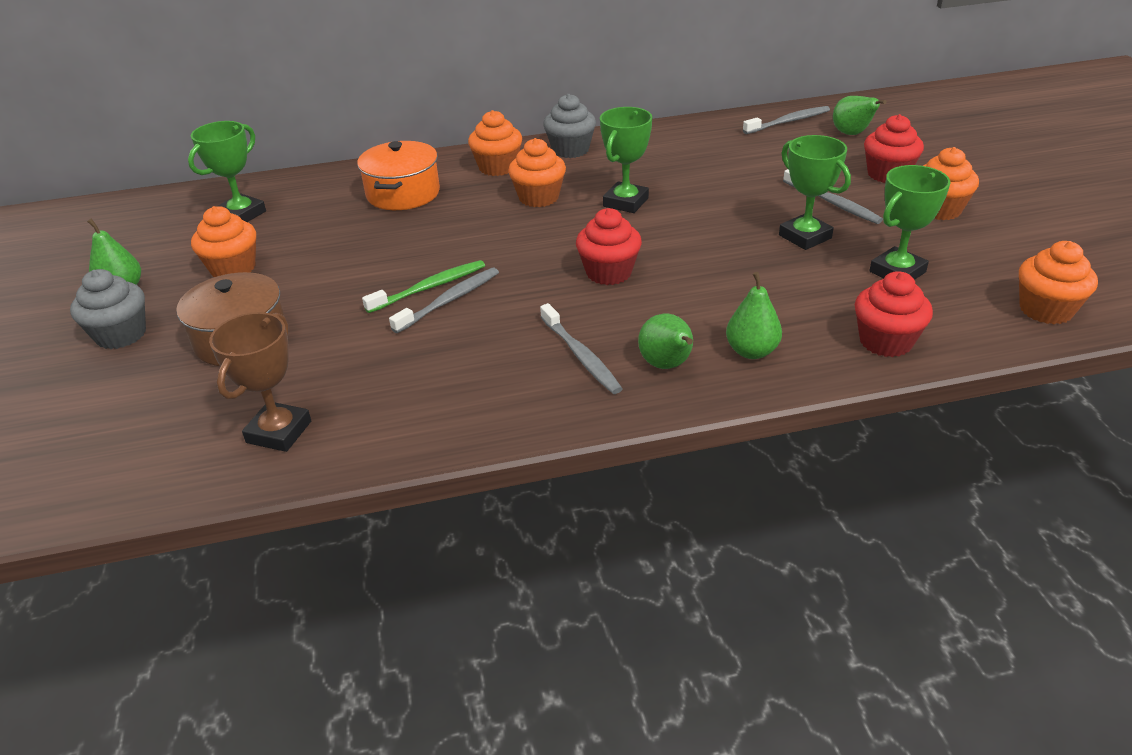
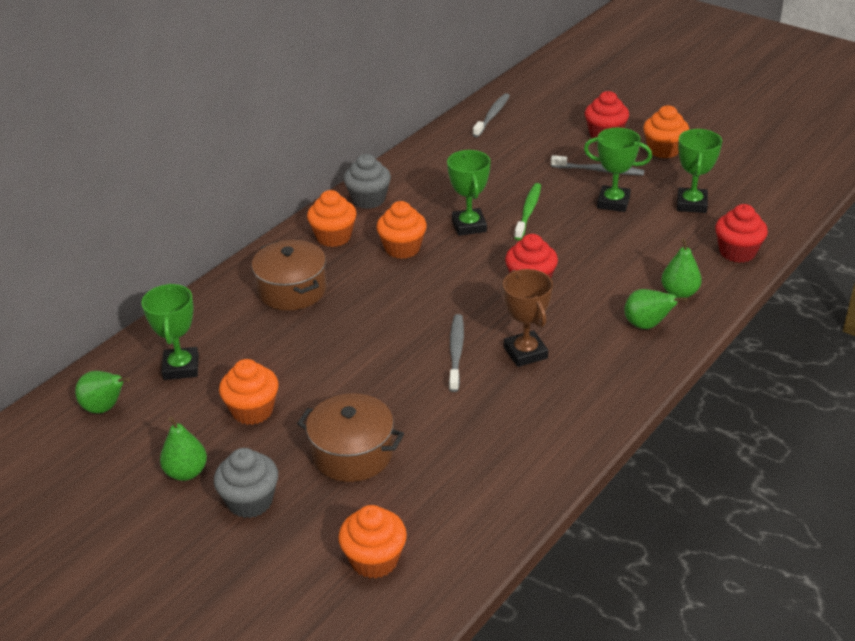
camera: 40 degrees left, 0 degrees up
(279, 432) = (482, 492): brown trophy -> brown trophy (525, 353)
(403, 194) = (292, 290): orange pot -> brown pot
(429, 287) = (428, 350): green toothbrush -> green toothbrush (528, 211)
(581, 356) = (591, 345): grey toothbrush -> none
(852, 134) = (545, 111): green pear -> green pear (105, 408)
(1046, 310) = (788, 194): orange cupcake -> orange cupcake (374, 560)

